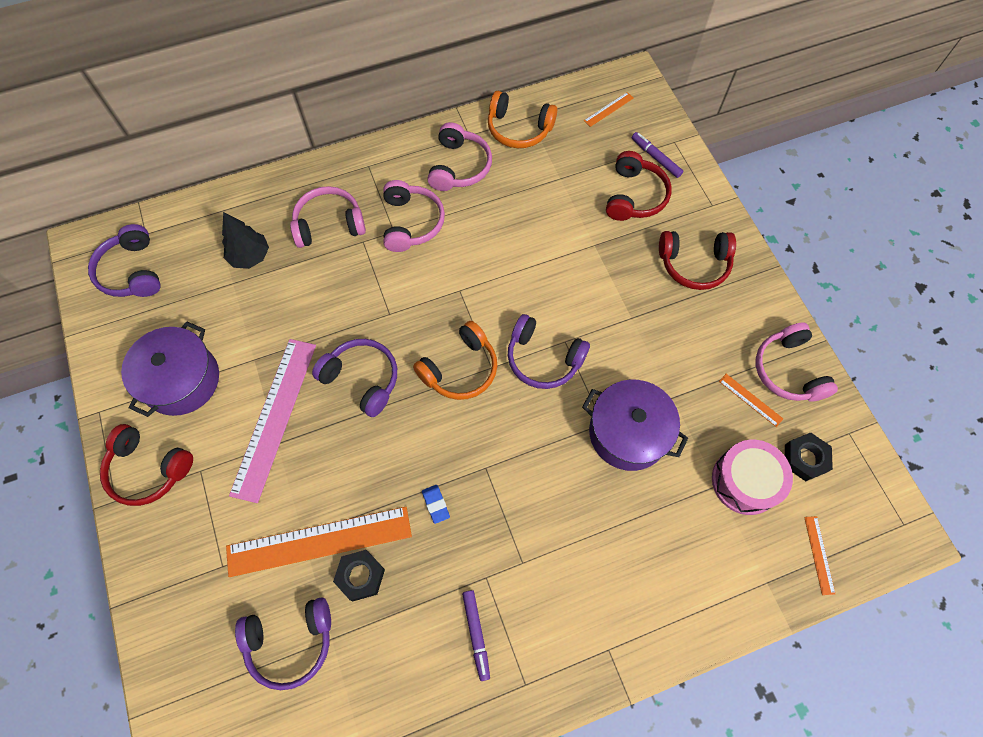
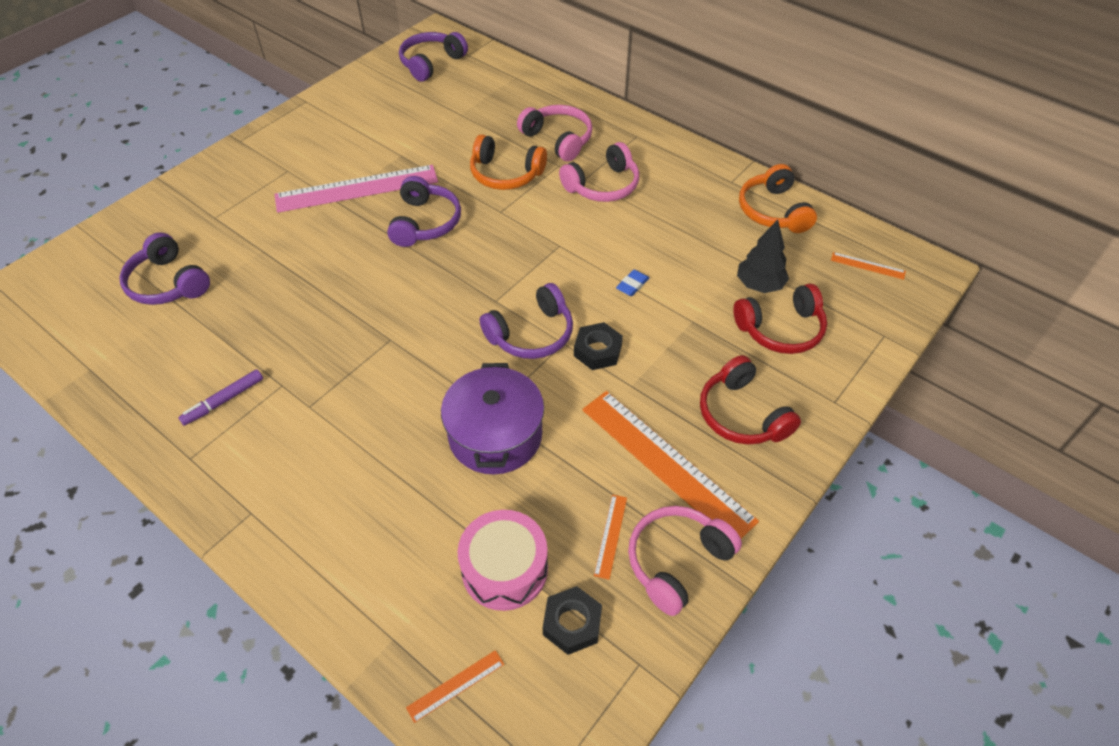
camera: 60 degrees right, 15 degrees down
(148, 469) = (274, 145): red headphones -> none
(181, 380) = (357, 127): purple pot -> none
(250, 257) = (491, 112): black tree -> black tree (759, 285)
(319, 541) = (262, 262): orange ruler -> orange ruler (666, 463)
(360, 576) = (243, 300): black nut -> black nut (597, 351)
(436, 504) = (334, 320): blue eraser -> blue eraser (632, 285)
(459, 167) = (690, 190): pink headphones -> none
(460, 369) = (478, 280): orange headphones -> orange headphones (505, 174)
(543, 359) = (531, 334): purple headphones -> purple headphones turned 120 degrees counterclockwise
(656, 158) = (846, 328): purple marker -> none

